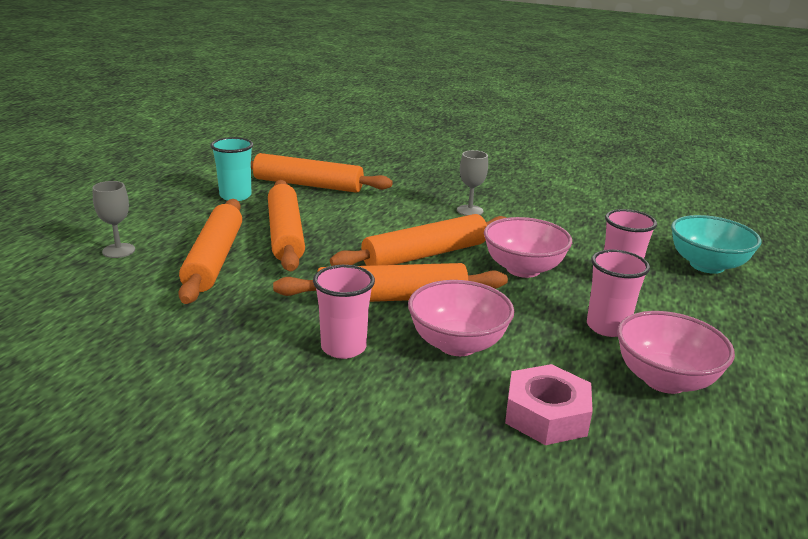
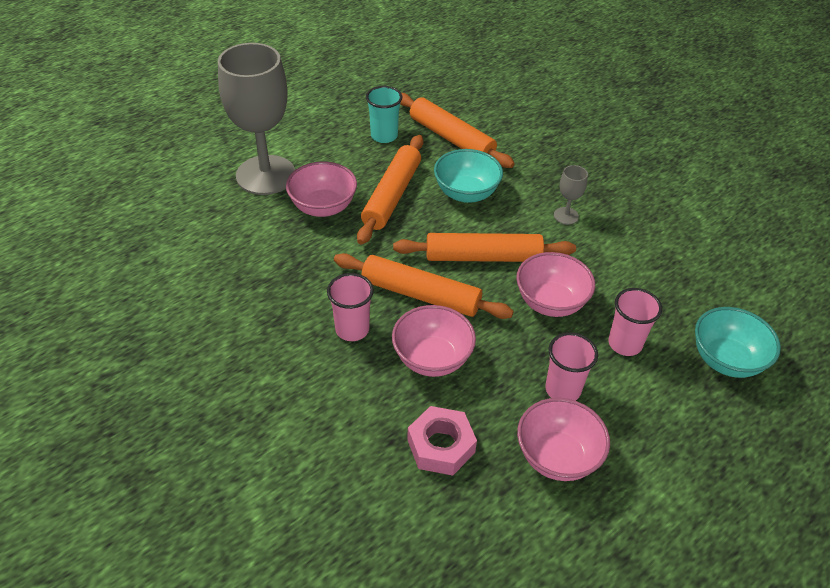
camera: 30 degrees right, 20 degrees up
(118, 250) = (266, 175): grey goblet -> grey goblet, size x2.46
(214, 259) = (323, 207): orange rolling pin -> pink bowl
(361, 216) = (466, 193): none -> turquoise bowl

